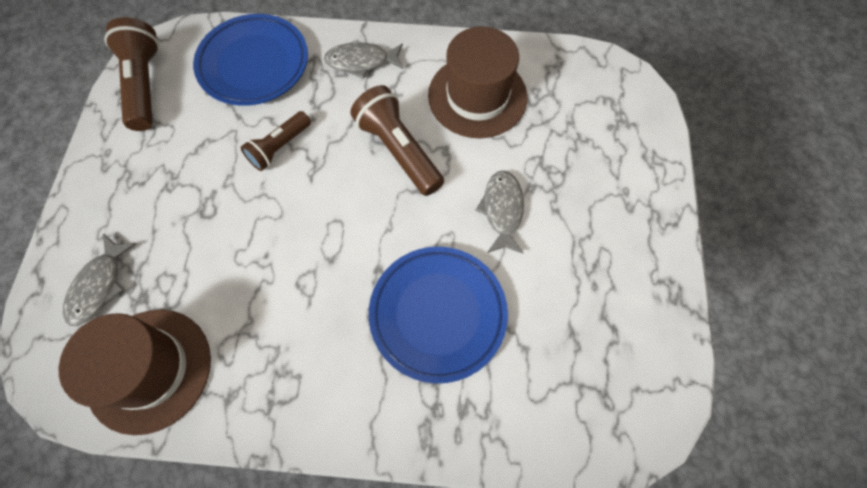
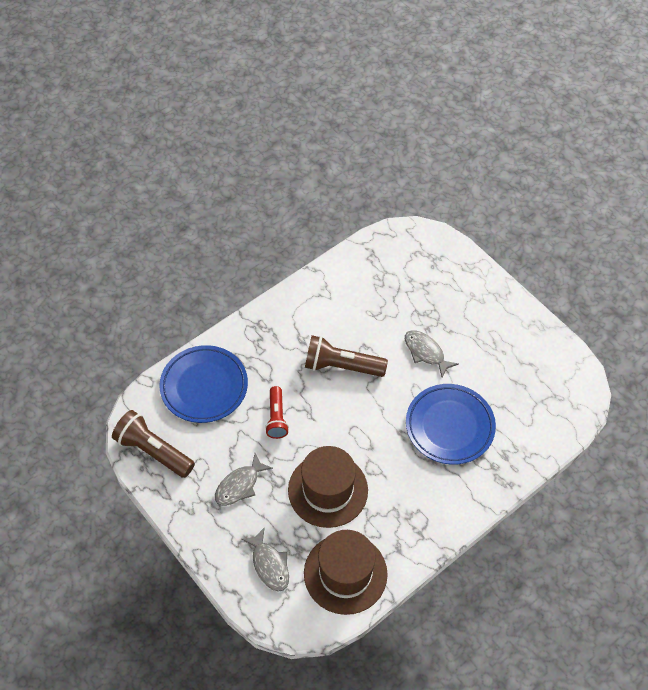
camera: 45 degrees left, 10 degrees down
(279, 147) = (276, 418): brown flashlight -> red flashlight
(361, 62) = (265, 335): grey fish -> grey fish (239, 485)
(477, 96) = (349, 304): brown hat -> brown hat (328, 490)

